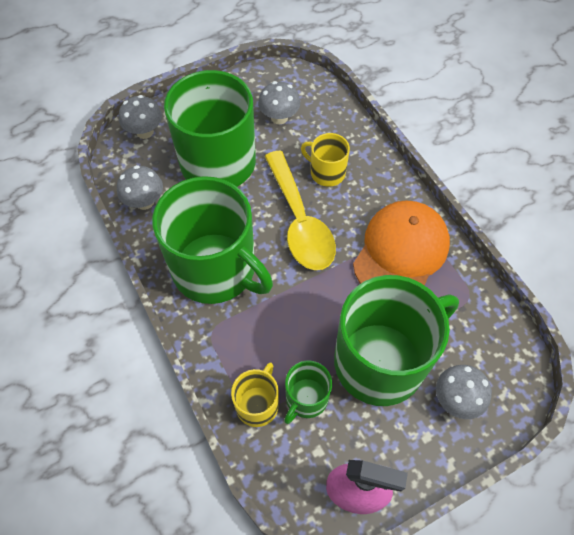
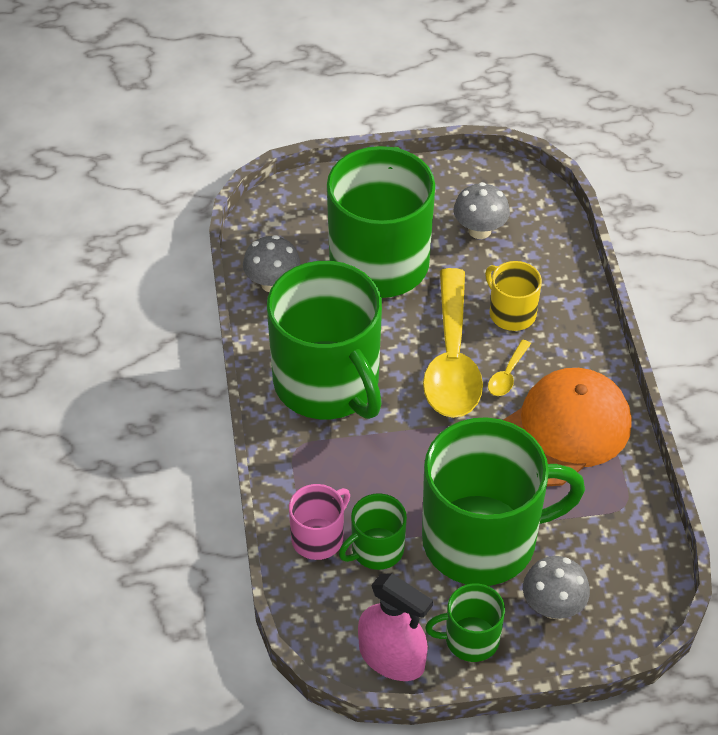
camera: 20 degrees right, 10 degrees down
(145, 132) = (303, 201): grey mushroom -> none
(257, 404) = (318, 537): yellow mug -> pink mug
(343, 221) = (507, 375): none -> yellow spoon
(408, 452) = (470, 639): none -> green mug

